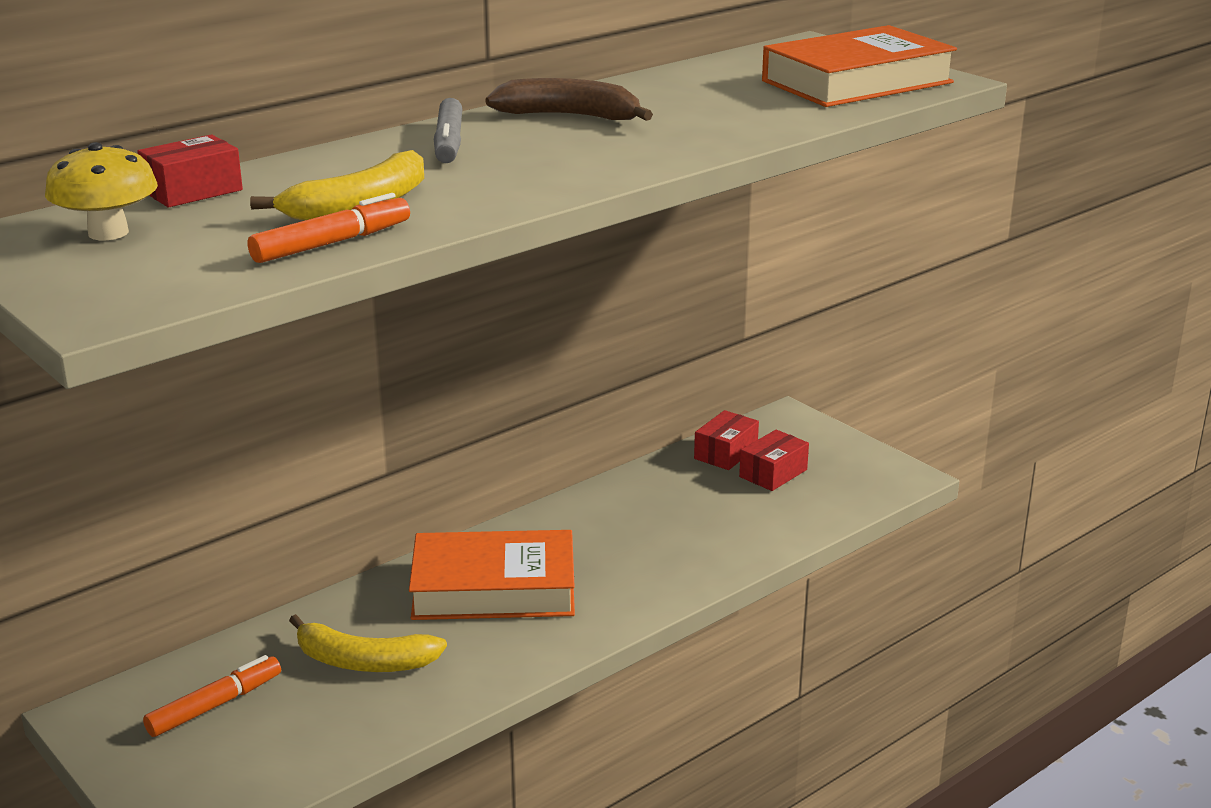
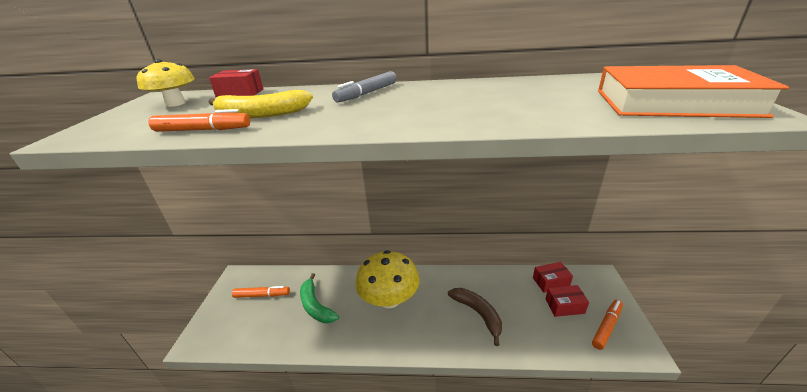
camera: 45 degrees right, 5 degrees up
(364, 662) = (315, 306): yellow banana -> green banana
(494, 588) = (389, 299): orange book -> yellow mushroom
(570, 116) = (447, 91): brown banana -> brown banana (478, 314)
(845, 472) = (607, 327): none -> orange marker

